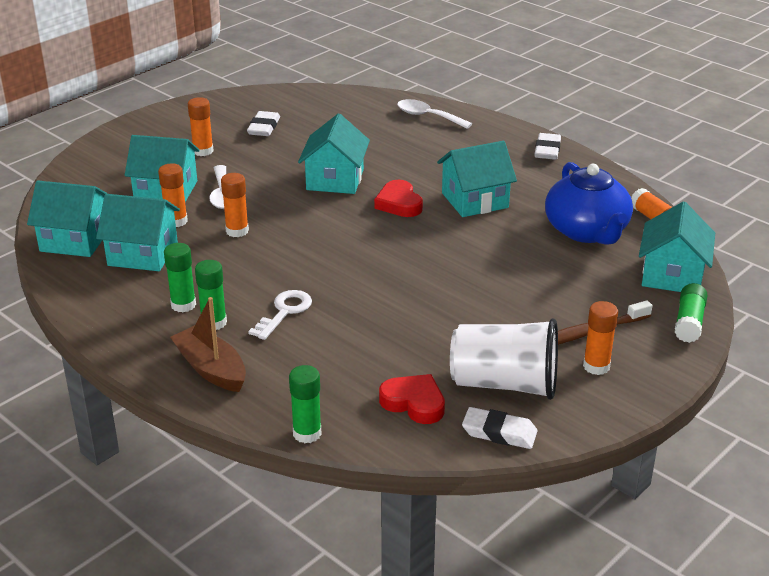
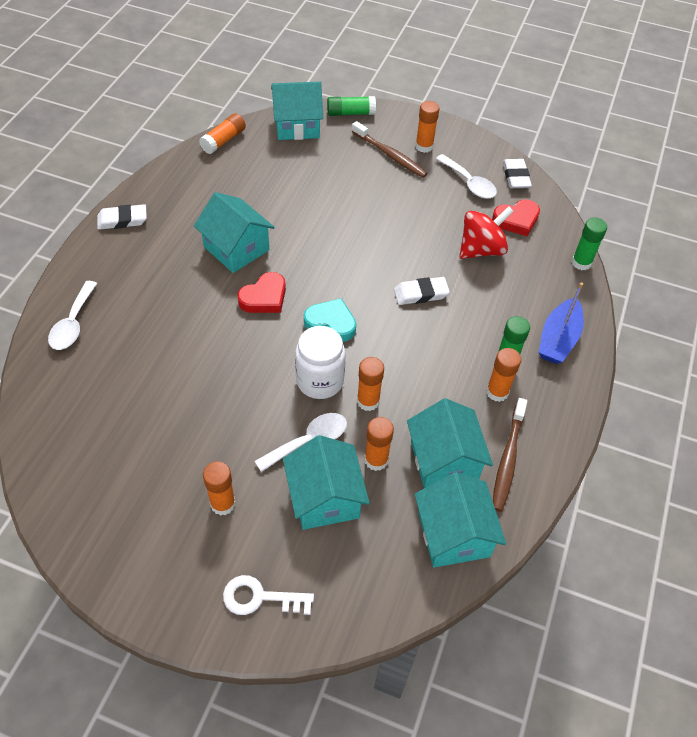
camera: 115 degrees left, 20 degrees up
(110, 288) = (508, 459): none -> brown toothbrush
(183, 305) = (497, 392): green glue stick -> orange glue stick
(211, 369) = (558, 339): brown boat -> blue boat
(264, 127) = (144, 466): white eraser -> white eraser (421, 294)
(279, 212) = (320, 381): none -> white jar
(284, 312) = (465, 321): white key -> white key (260, 597)
(335, 180) = (240, 358): turquoise house -> none
(341, 232) = (331, 323): none -> turquoise heart
(380, 356) = (481, 249): none -> red spinning top
(414, 403) = (516, 220): red heart -> red heart turned 120 degrees counterclockwise
(504, 384) = (469, 183): white cup -> white spoon
(587, 231) = (257, 174): blue teapot -> none

